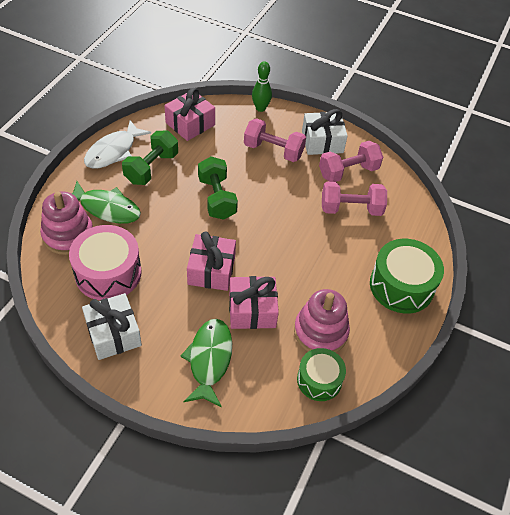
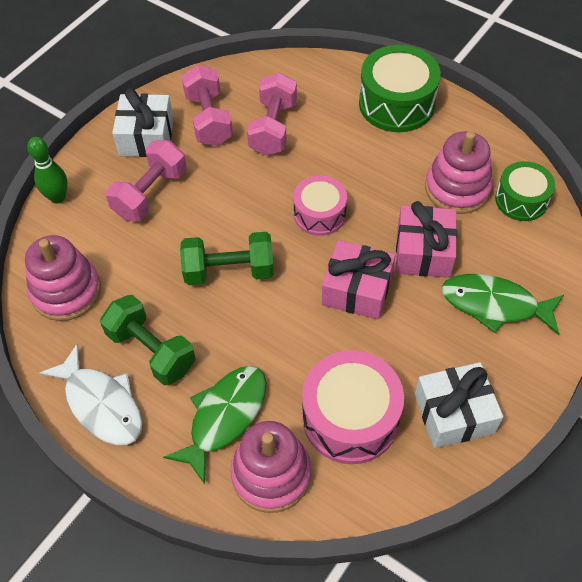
camera: 75 degrees left, 5 degrees up
(190, 124) = (66, 291): pink gift -> pink stacking toy
(275, 243) = (319, 214): none -> pink drum

